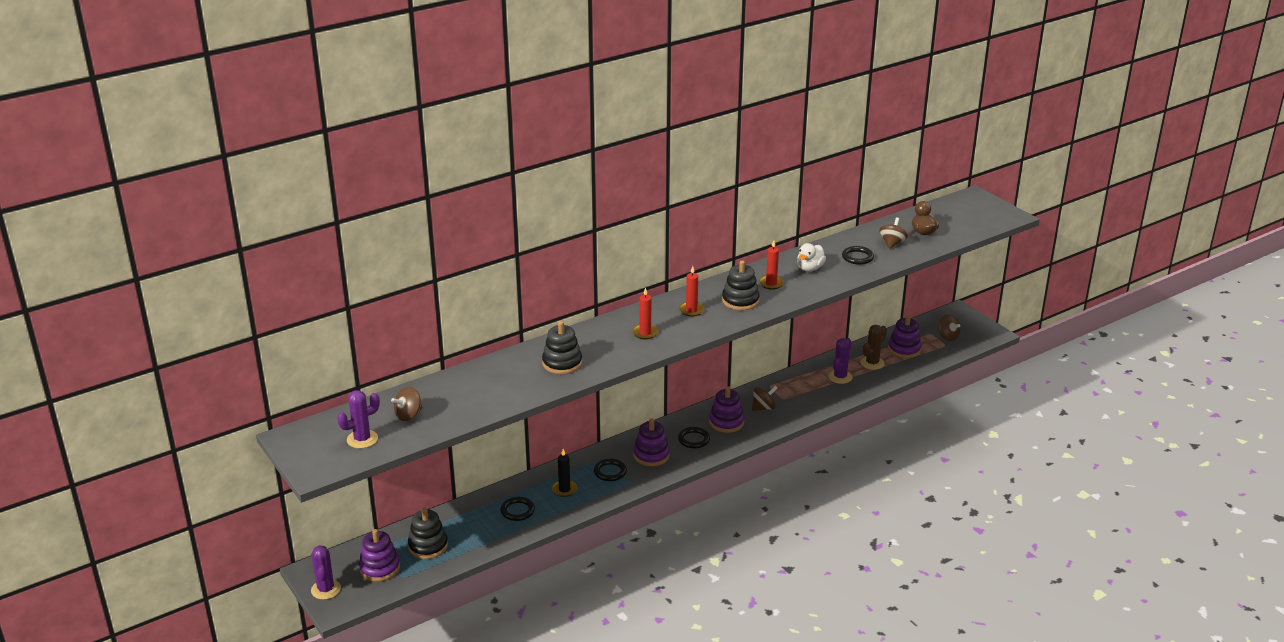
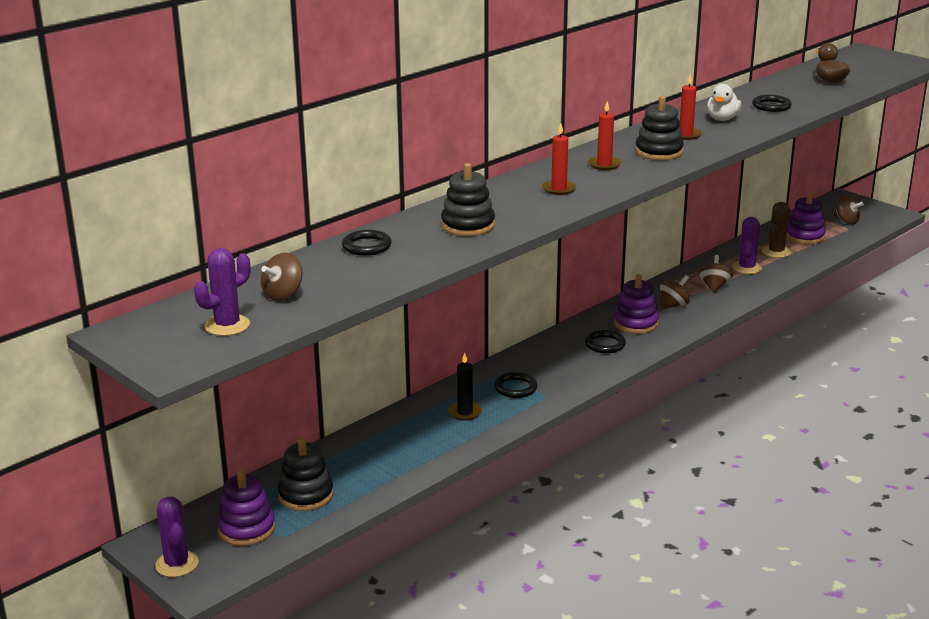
camera: 10 degrees left, 5 degrees down
(517, 511) = (413, 442): black ring -> black ring (366, 246)
(651, 455) = (559, 365): purple stacking toy -> none
(892, 243) = (802, 92): brown spinning top -> brown spinning top (714, 286)

